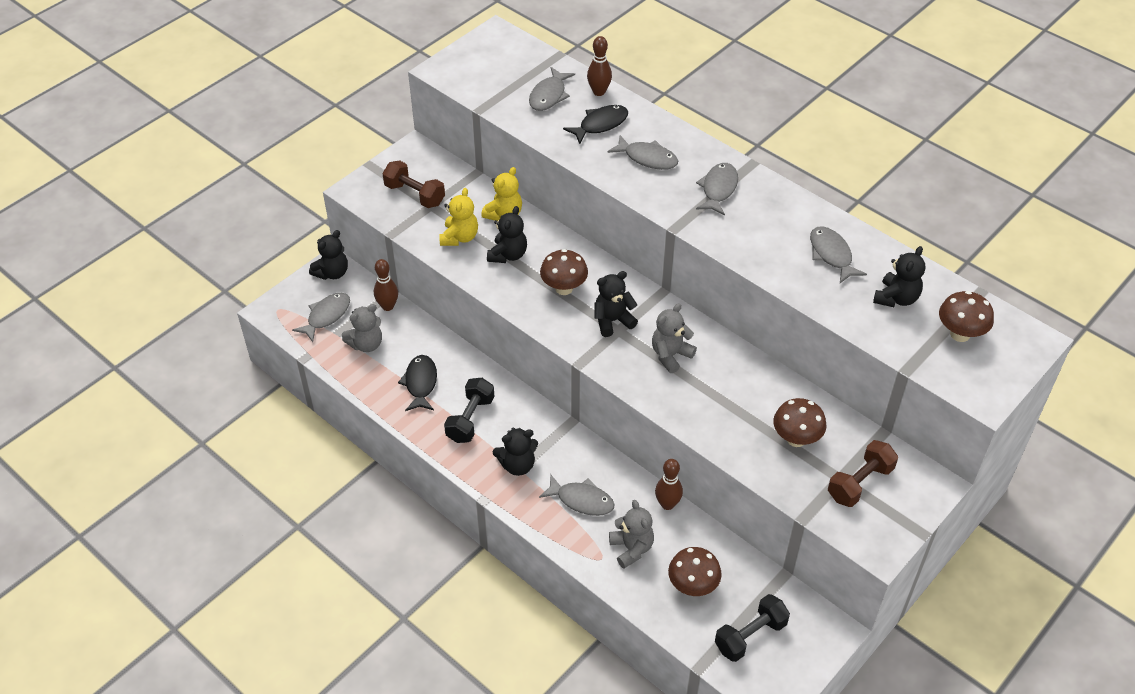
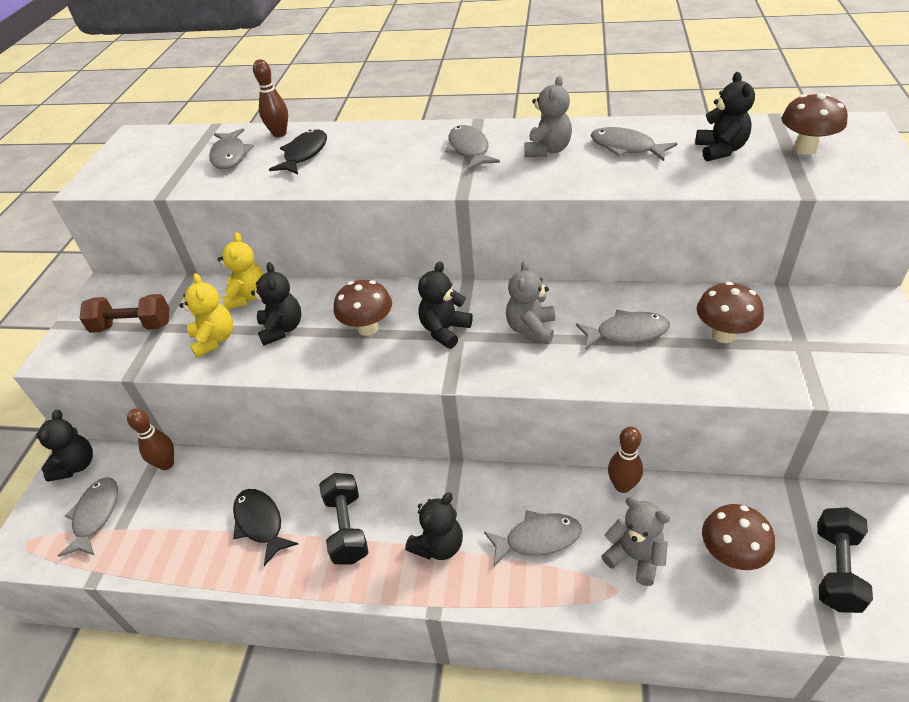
camera: 30 degrees left, 5 degrees down
(366, 344) = (165, 518): grey teddy bear -> grey teddy bear (547, 150)
(647, 158) = (377, 157): grey fish -> grey fish (627, 333)
(860, 483) = (821, 339): brown dumbbell -> none

